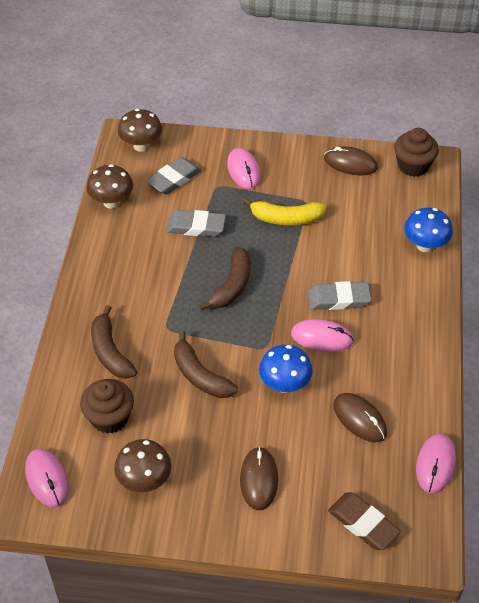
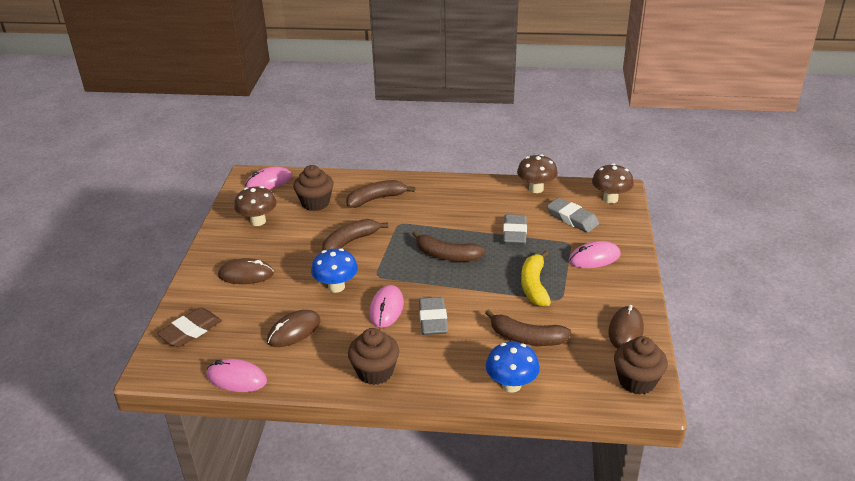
camera: 90 degrees right, 15 degrees down
(363, 230) = (526, 338): none -> brown banana
(416, 345) = (375, 372): none -> brown cupcake

